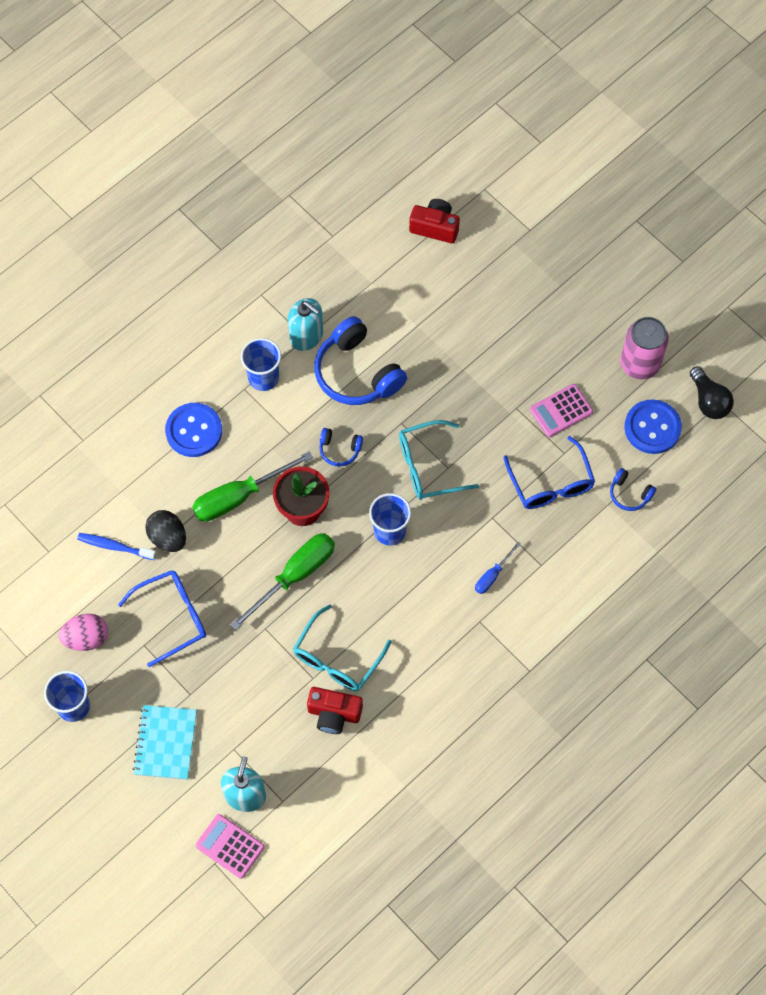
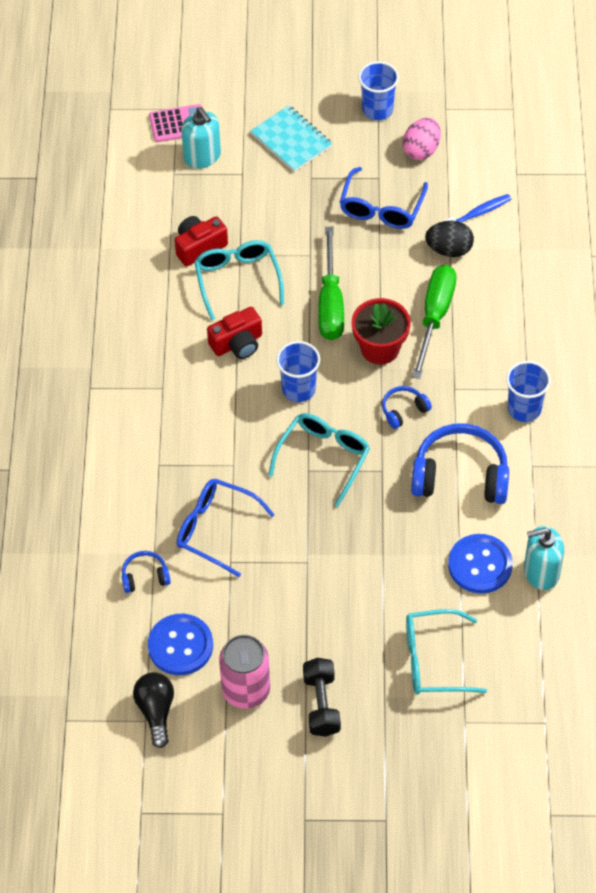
camera: 135 degrees right, 10 degrees down
(194, 431) = (524, 329): blue button -> blue button (480, 565)
(306, 336) = (532, 467): turquoise soap dispenser -> turquoise soap dispenser (541, 572)
(435, 227) = (544, 648): red camera -> red camera (237, 343)
(492, 575) = (187, 426): blue screwdriver -> none
(507, 279) = (433, 660): none -> turquoise glasses
(561, 411) = (269, 592): pink calculator -> none
(603, 314) = (321, 704): none -> black dumbbell
(708, 401) = (156, 711): black light bulb -> black light bulb turned 60 degrees clockwise

